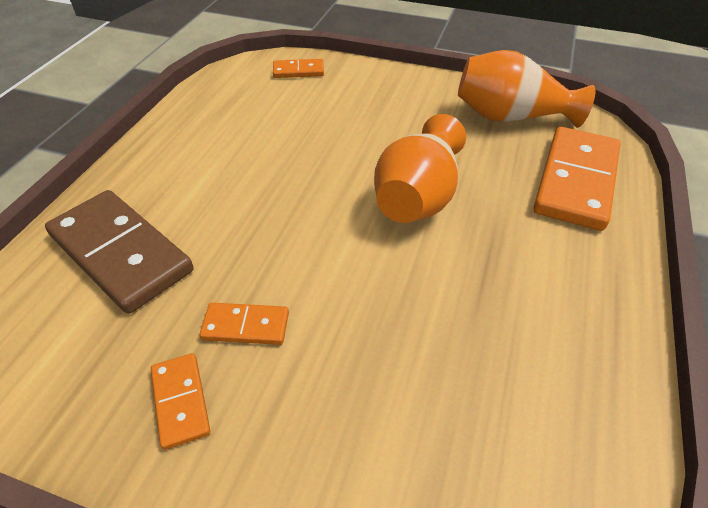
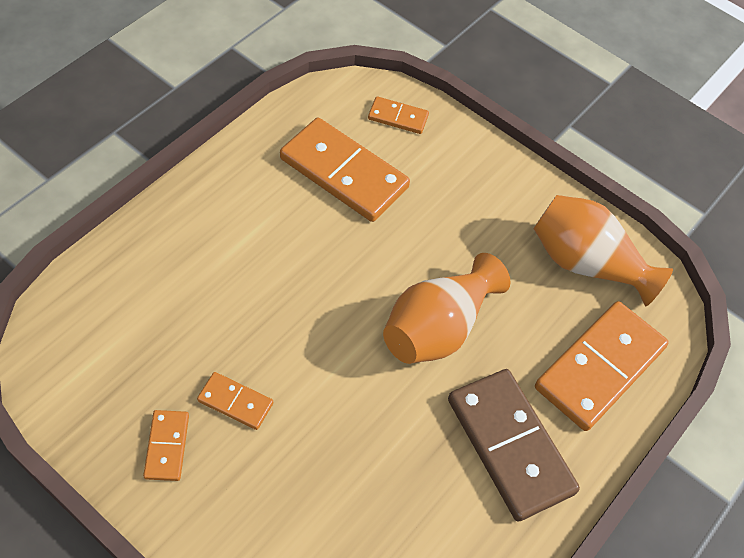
camera: 15 degrees right, 10 degrees up
(120, 253) = (158, 292): brown domino -> brown domino (509, 446)
(270, 115) = (344, 173): none -> orange domino

